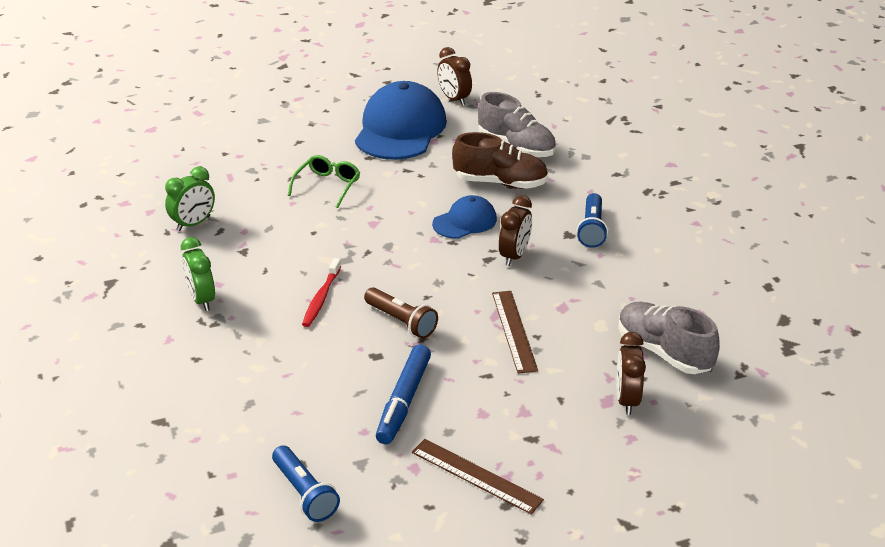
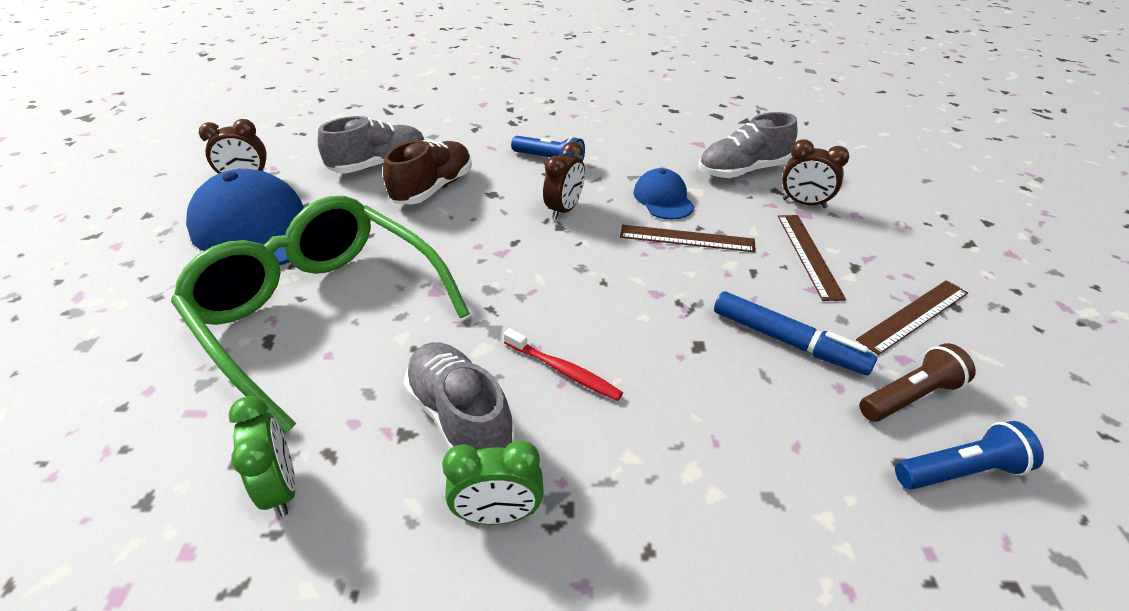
camera: 70 degrees left, 5 degrees up
(264, 267) = (460, 417): none -> grey shoe
(327, 186) = (320, 312): green glasses -> green glasses, size x2.49
(401, 321) = (641, 311): brown flashlight -> brown flashlight (909, 396)
(465, 221) = (483, 225): blue cap -> blue cap (663, 199)
(514, 256) = (564, 210): brown clock -> brown clock turned 75 degrees clockwise
(534, 407) = (809, 255): none -> brown ruler

